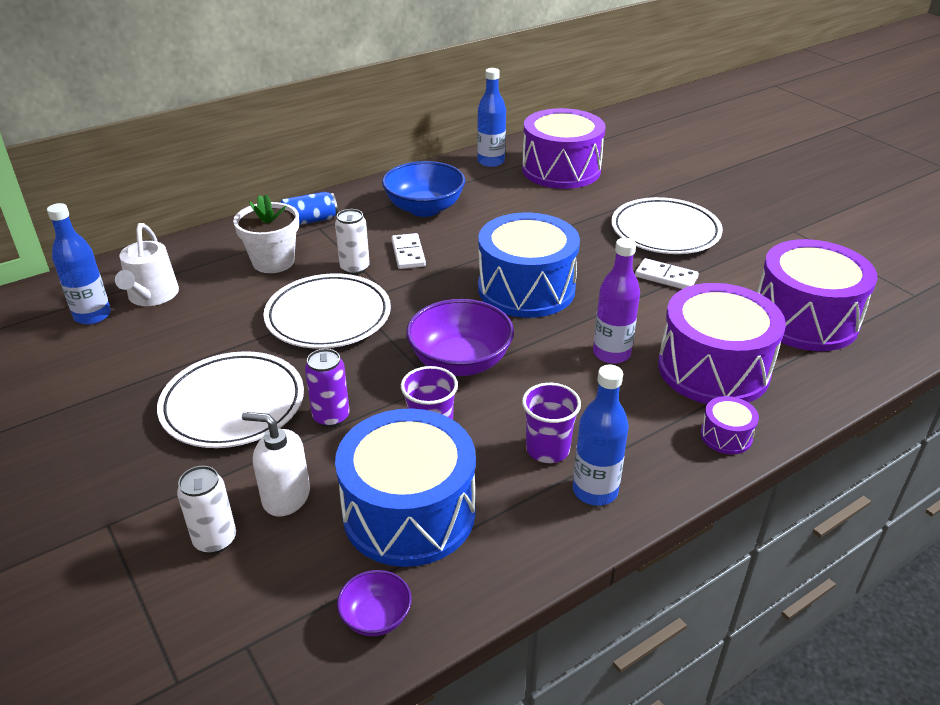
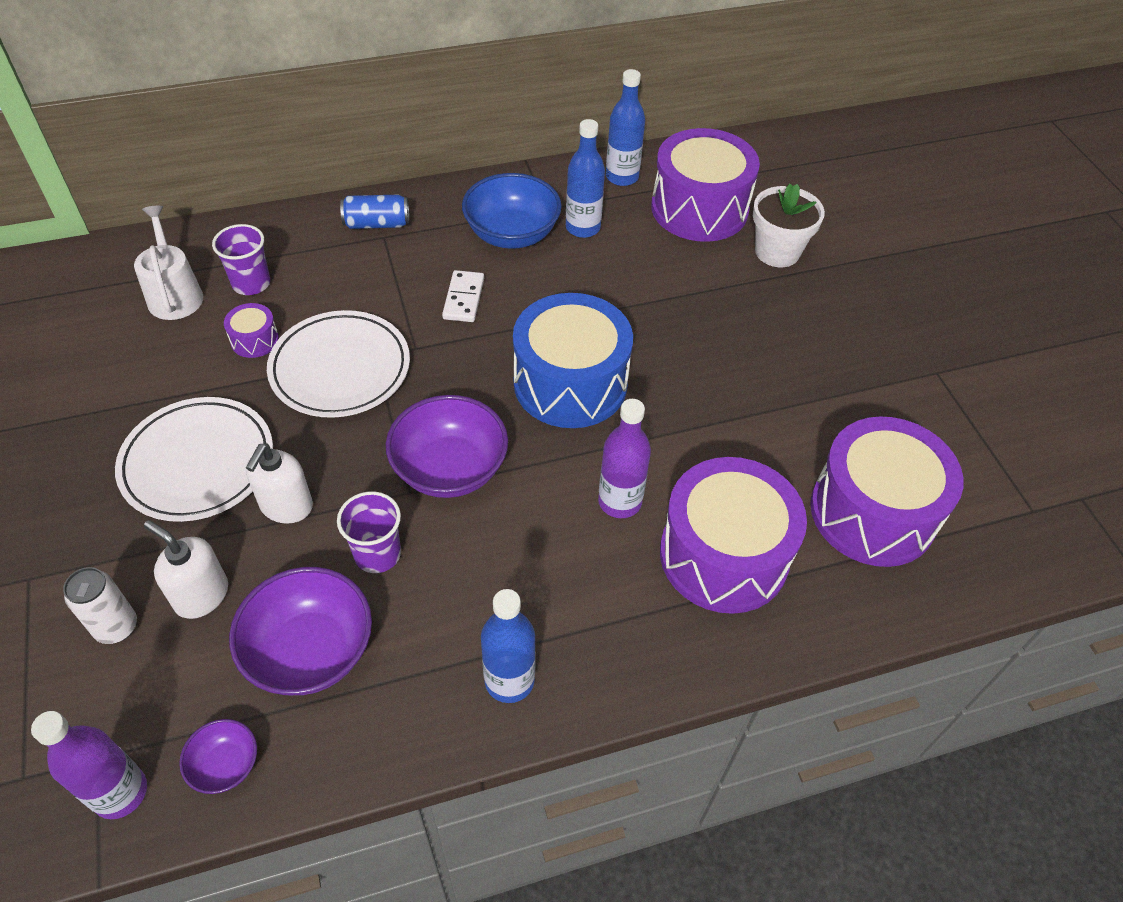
camera: 15 degrees right, 15 degrees up
(92, 315) = (108, 307): blue bottle -> blue bottle (583, 228)
(152, 296) = (174, 294): white watering can -> white watering can turned 150 degrees clockwise
(273, 262) = (315, 276): white flower pot -> white flower pot (777, 252)
(284, 667) = (120, 792): none -> purple bottle
(331, 417) = (286, 506): purple can -> white soap dispenser
(355, 268) = (397, 306): white can -> none
(409, 512) = (310, 651): blue drum -> purple bowl
(547, 449) = (486, 612): purple cup -> purple cup (251, 283)
(665, 231) = (776, 335): white plate -> none
(666, 277) = (740, 406): white domino -> none
(726, 436) = (688, 651): purple drum -> purple drum (254, 340)

